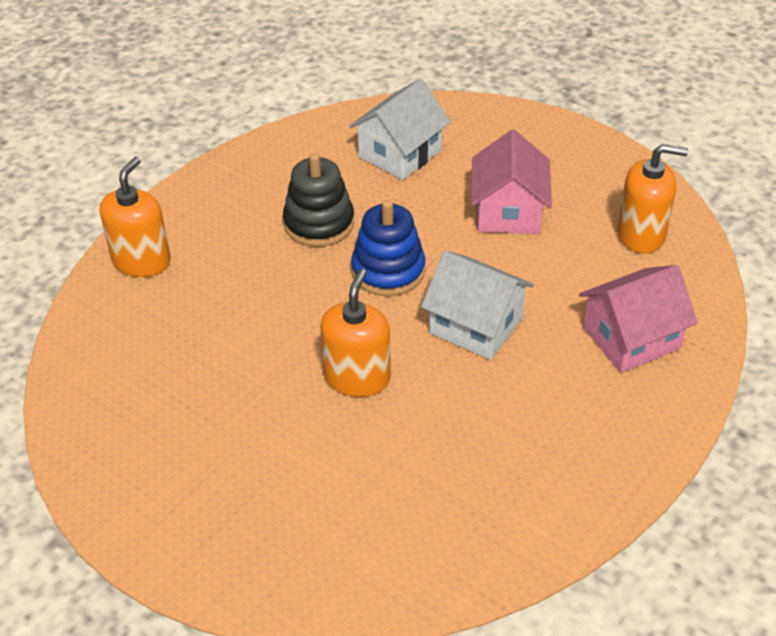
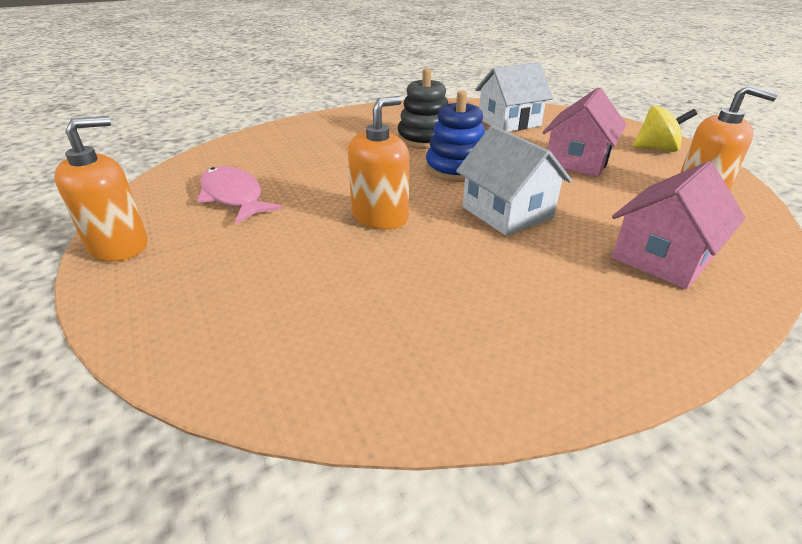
camera: 25 degrees right, 10 degrees down
(141, 261) = (292, 131): orange soap dispenser -> orange soap dispenser (119, 246)
(177, 404) = (233, 196): none -> pink fish
(581, 160) = (656, 149): none -> yellow spinning top
(631, 338) = (662, 257): pink house -> pink house turned 45 degrees counterclockwise

